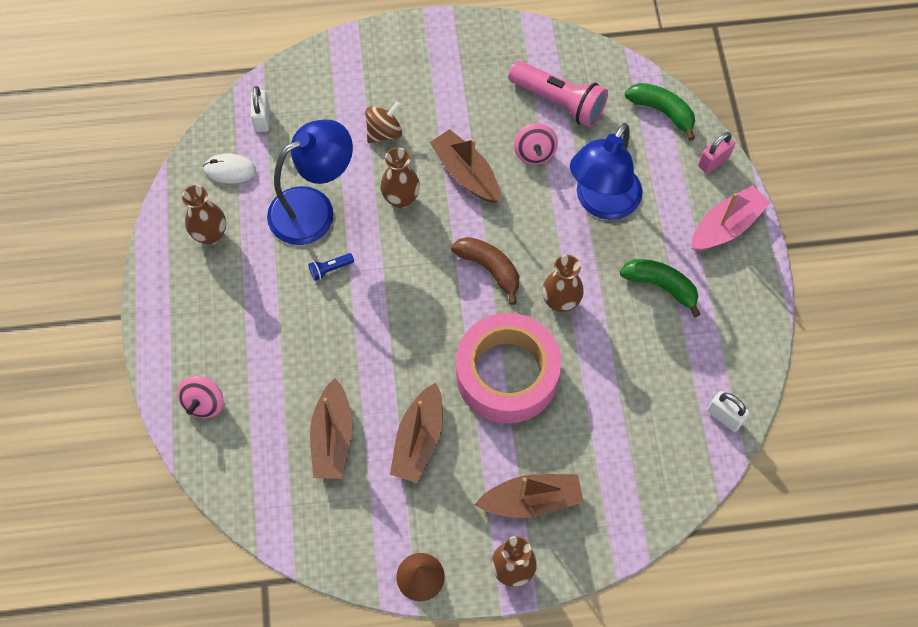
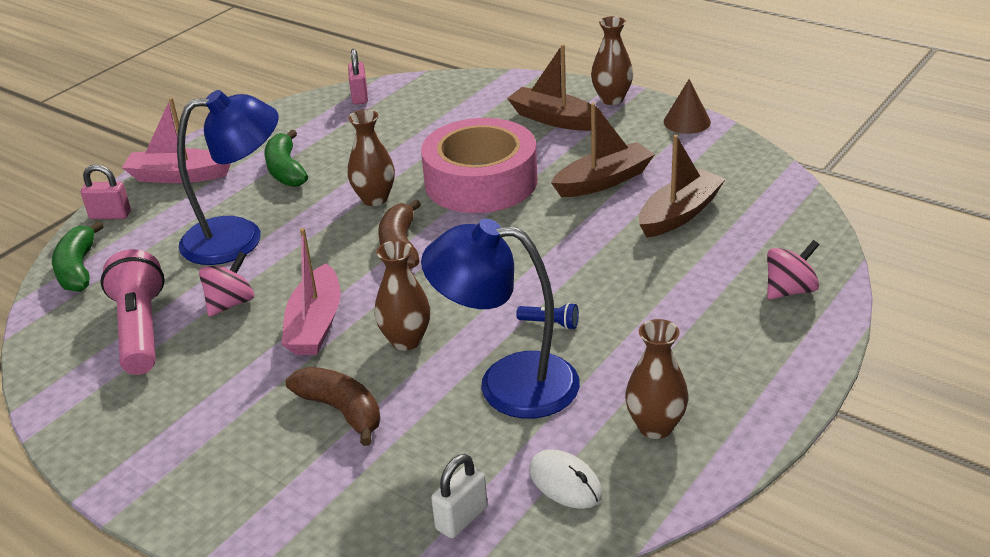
camera: 135 degrees left, 30 degrees down
(384, 132) = (341, 410): brown spinning top -> brown banana
(466, 173) = (315, 324): brown boat -> pink boat
(724, 416) = (360, 97): white padlock -> pink padlock

